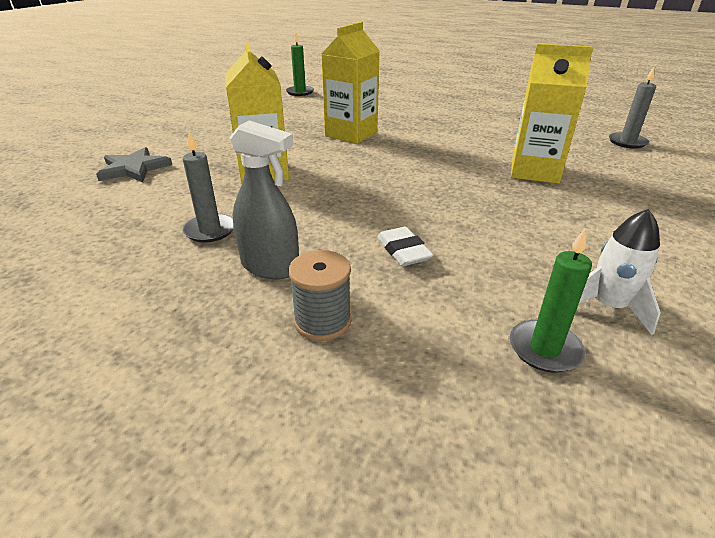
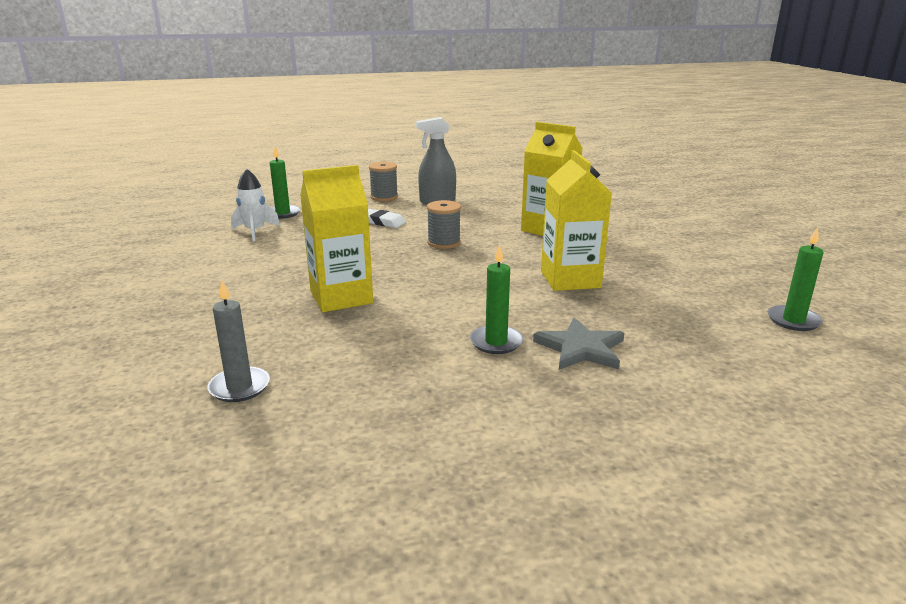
camera: 140 degrees right, 10 degrees down
(134, 168) = (628, 207): grey star -> grey star (581, 348)
(210, 230) = (497, 202): grey candle -> none
(382, 192) = (444, 243): none -> grey spool
(459, 122) = (496, 342): none -> green candle

